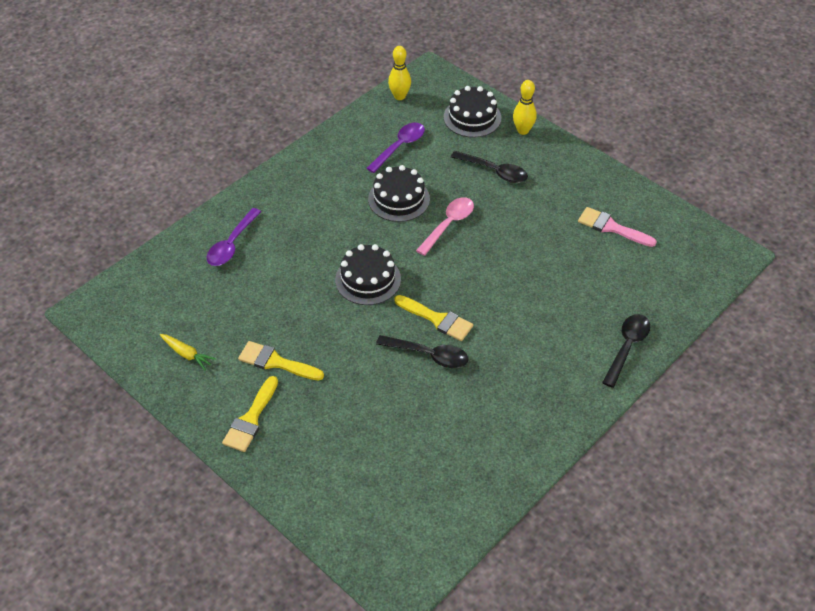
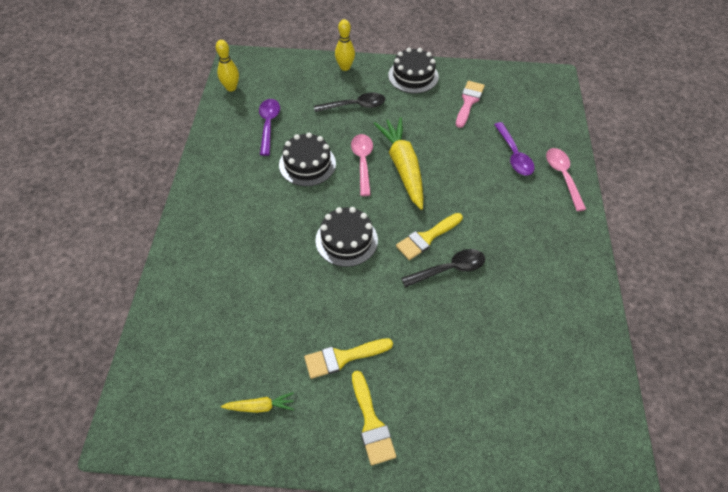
camera: 40 degrees left, 5 degrees up
(232, 244) = (207, 281): purple spoon -> purple spoon (514, 155)
(437, 319) = (427, 238): yellow brush -> yellow brush turned 150 degrees clockwise
(472, 117) = (300, 76): black cake -> black cake (413, 76)
(480, 249) = (403, 167): none -> yellow carrot
(611, 227) = (469, 101): pink brush -> pink brush turned 120 degrees clockwise
(627, 347) = (562, 176): black spoon -> pink spoon

